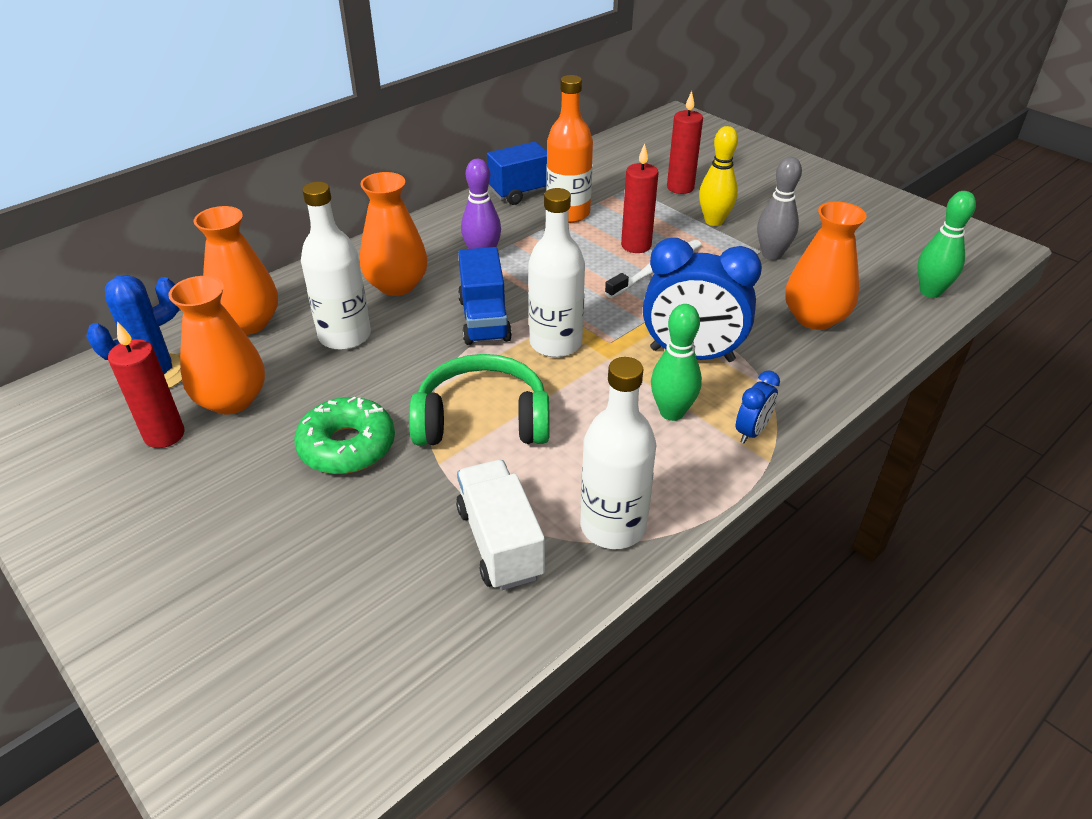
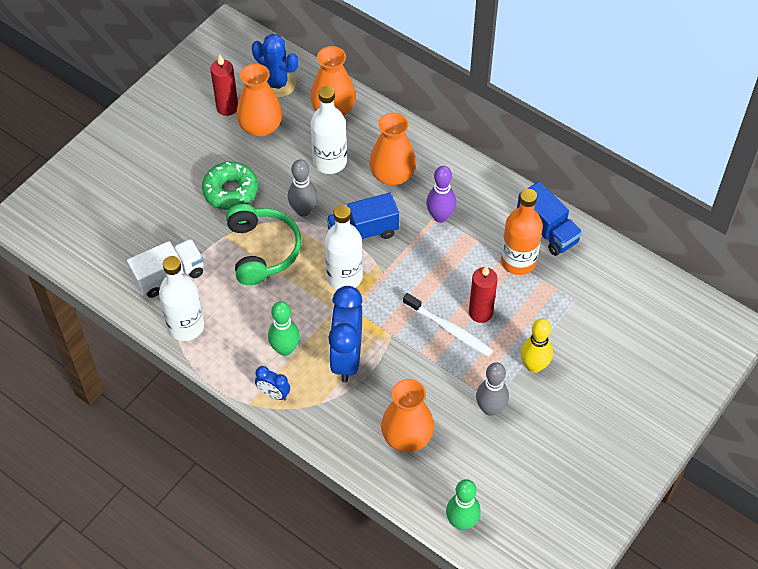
camera: 80 degrees right, 15 degrees up
(422, 370) = (303, 210): none -> grey bowling pin
(680, 188) = (585, 338): red candle -> none

